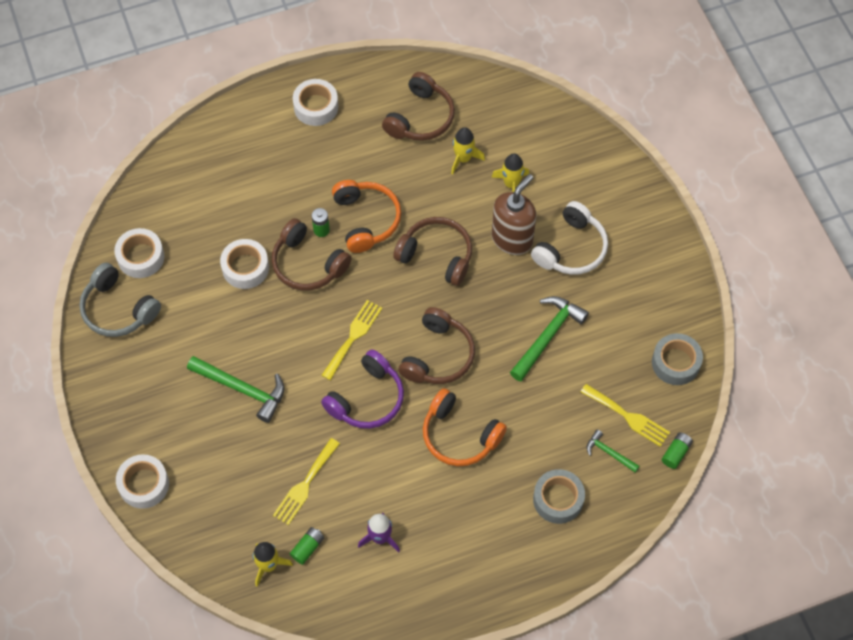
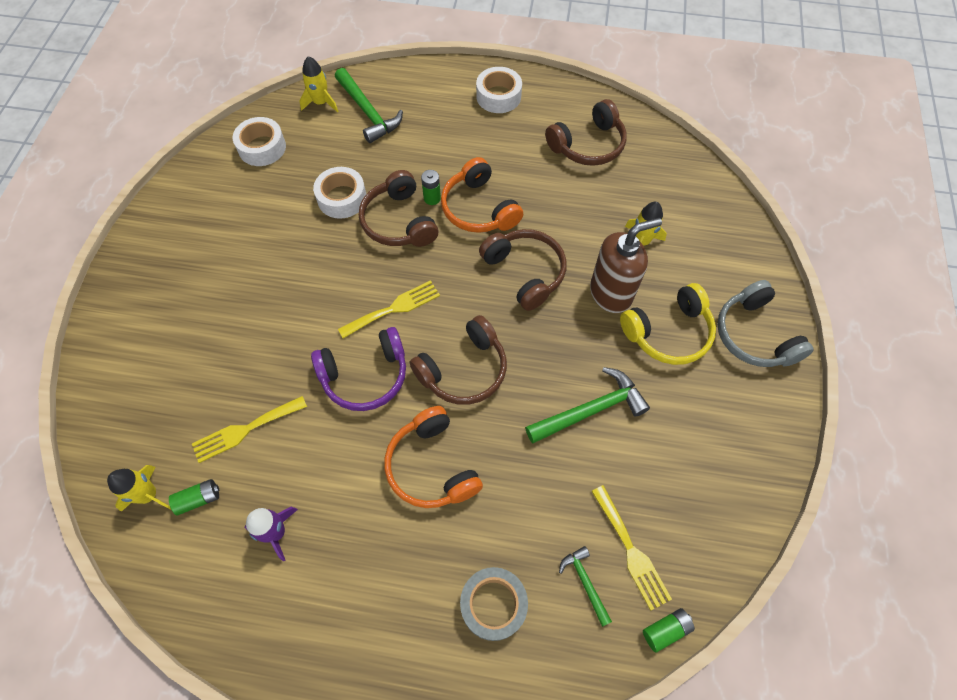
camera: 30 degrees right, 0 degrees up
(118, 309) = (210, 180): grey headphones -> grey headphones (754, 335)
(144, 484) = (105, 345): white tape -> none
(242, 389) = (258, 304): green hammer -> green hammer (368, 112)
(366, 220) = (479, 208): orange headphones -> orange headphones turned 135 degrees clockwise
(463, 158) = (607, 197): yellow rocket -> yellow rocket (321, 103)
(571, 248) = (668, 332): white headphones -> yellow headphones
(675, 363) = (722, 518): grey tape -> none

